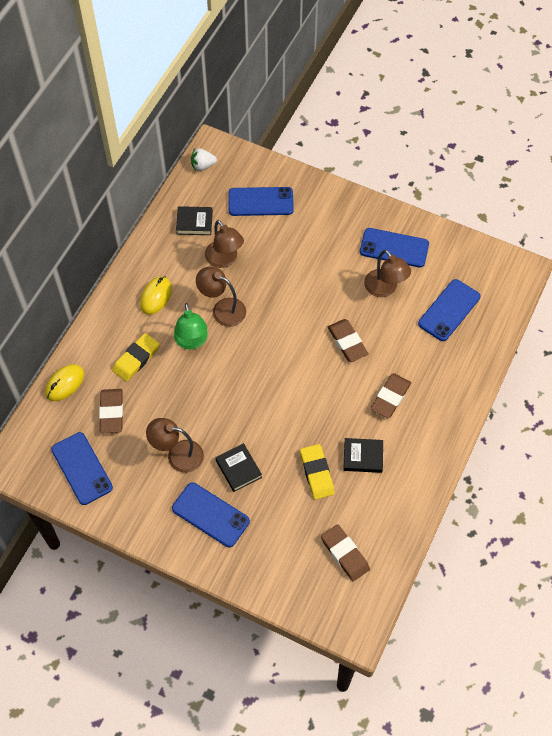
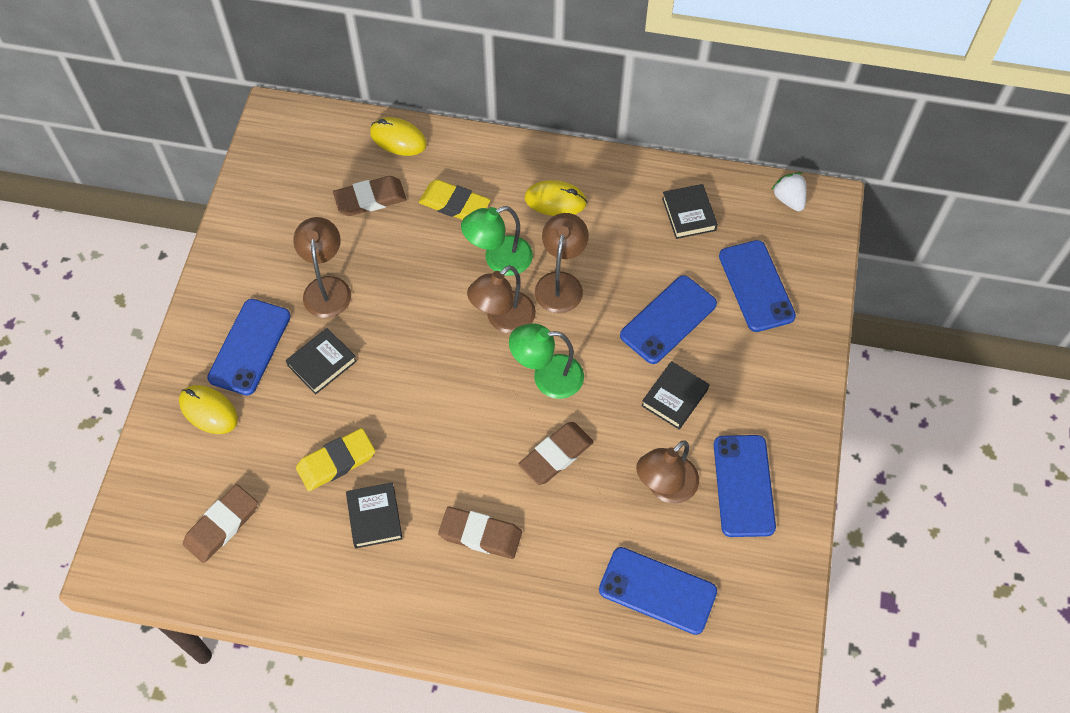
camera: 75 degrees right, 0 degrees up
(82, 468) = (286, 189): blue phone -> blue phone (668, 320)
(224, 260) = (641, 265): brown lamp -> brown lamp (503, 319)
(254, 550) = (208, 411): none -> yellow mouse
(290, 334) = (547, 377): none -> green lamp
(326, 267) = (674, 397): none -> black book

